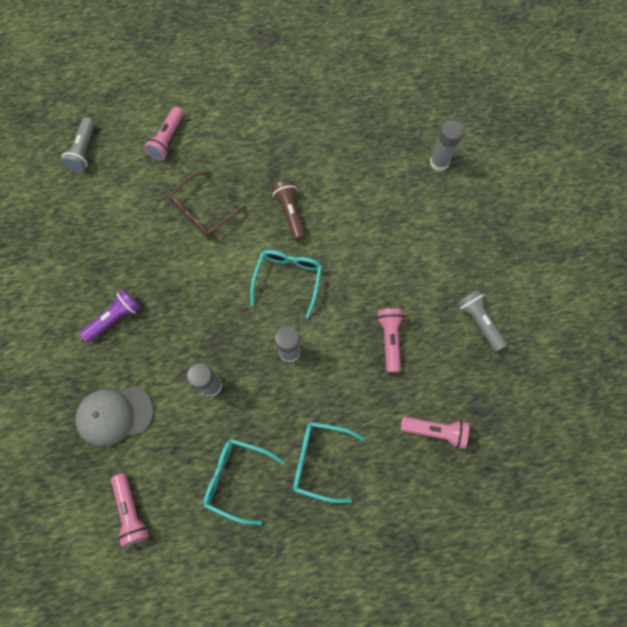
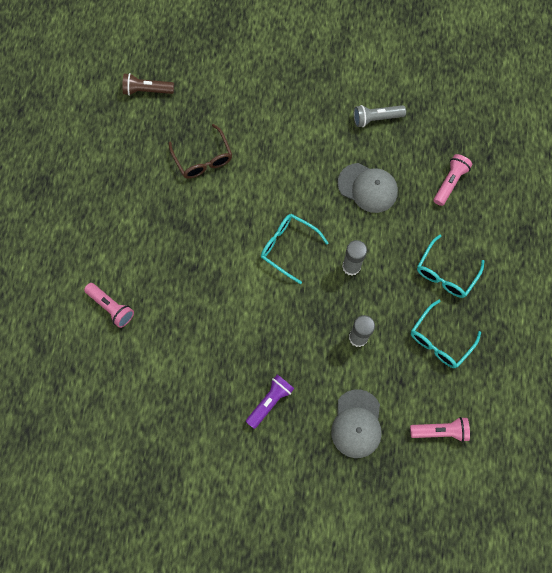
camera: 70 degrees left, 0 degrees up
(83, 151) = (90, 387): grey flashlight -> none
(114, 318) = (270, 401): purple flashlight -> purple flashlight turned 60 degrees clockwise
(202, 211) = (197, 297): brown glasses -> brown glasses (203, 159)
(290, 213) = (228, 225): brown flashlight -> brown flashlight (147, 90)
(389, 339) = (367, 188): pink flashlight -> grey cap
(439, 162) = (229, 93): grey glue stick -> none

